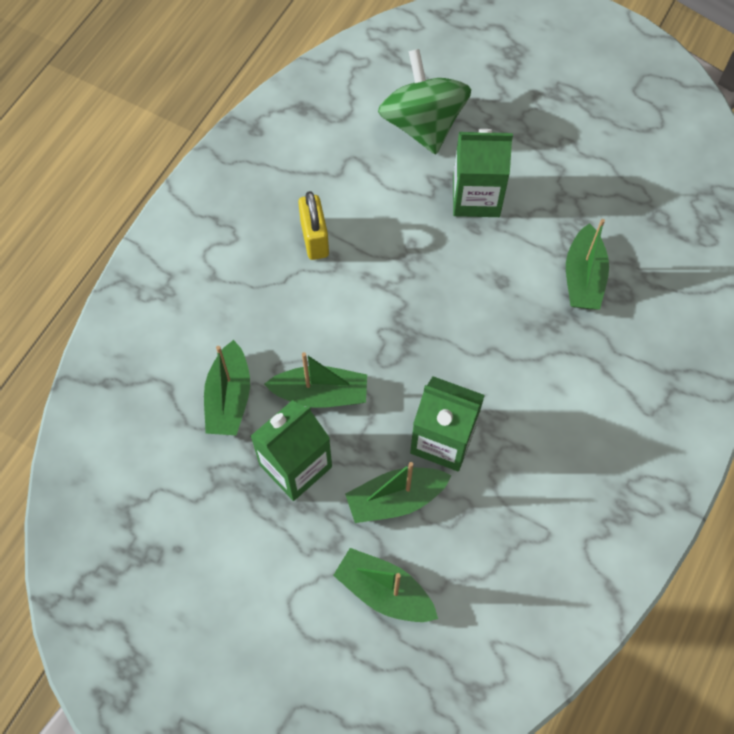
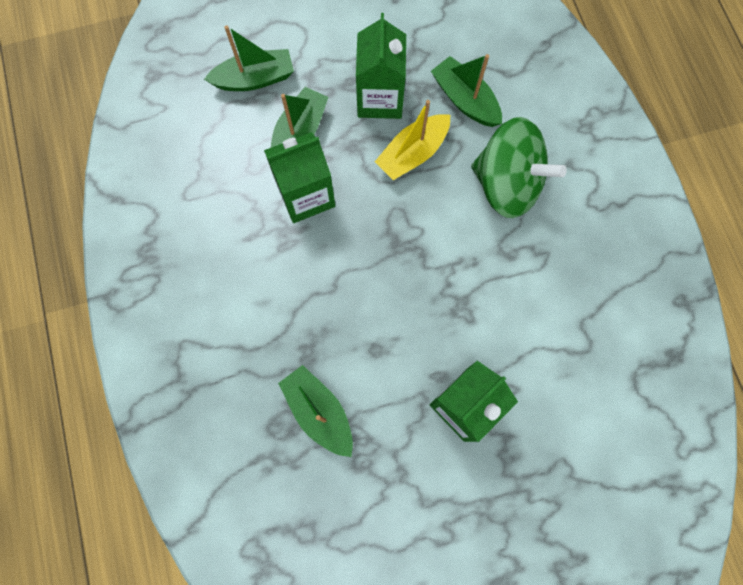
camera: 135 degrees right, 10 degrees up
(314, 239) = (538, 255): yellow padlock -> none
(320, 394) = (413, 153): green boat -> yellow boat
(422, 125) = (571, 434): green spinning top -> green spinning top (507, 184)

